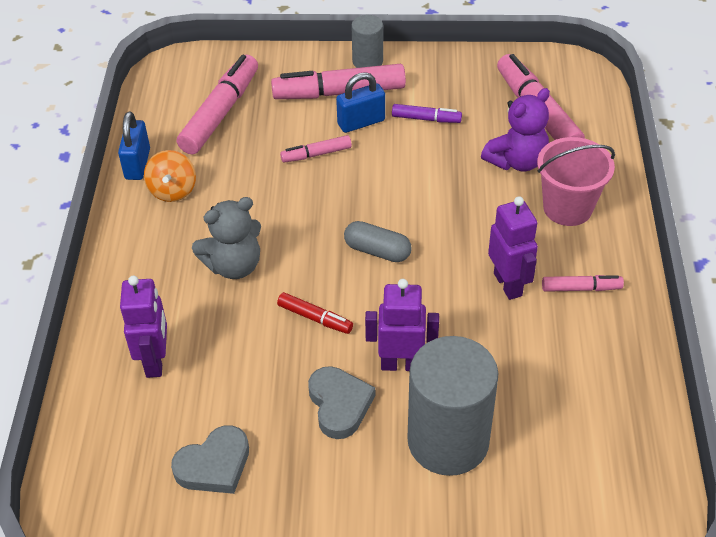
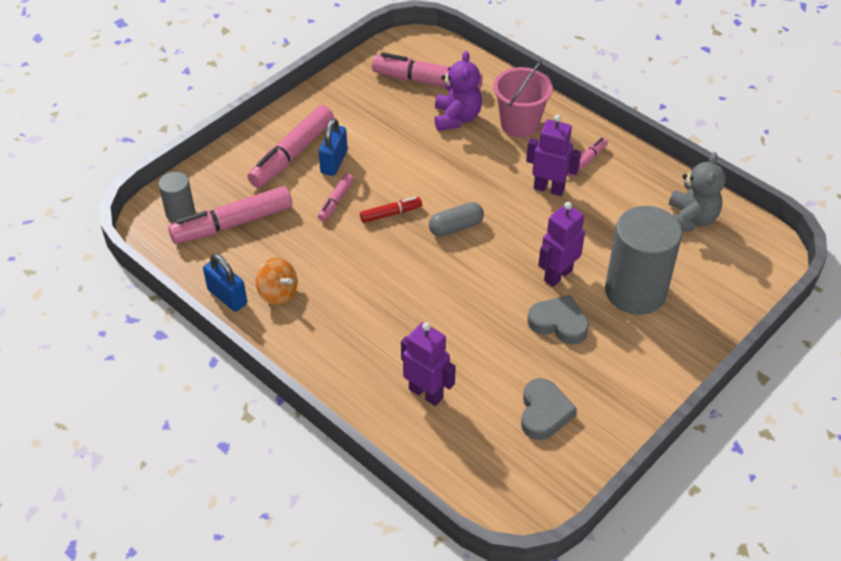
camera: 50 degrees left, 0 degrees up
(220, 113) = (233, 224): pink marker -> pink marker turned 90 degrees counterclockwise
(234, 265) = (387, 303): grey teddy bear -> grey teddy bear (690, 219)
(315, 318) = (478, 291): red marker -> red marker (390, 213)
(367, 61) = (281, 122): grey cylinder -> grey cylinder (180, 213)
(426, 119) = (370, 132): purple marker -> none

